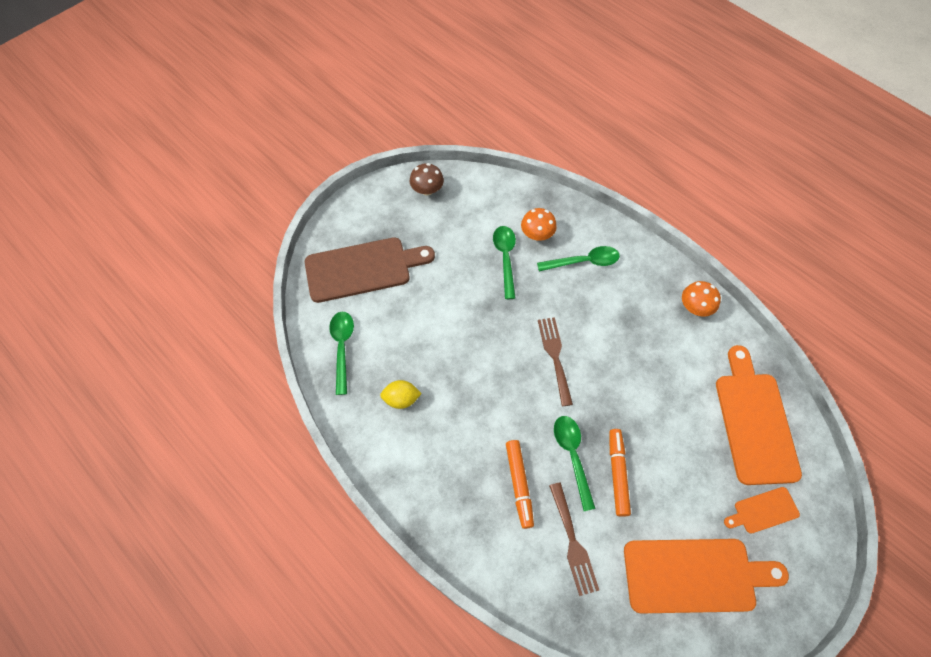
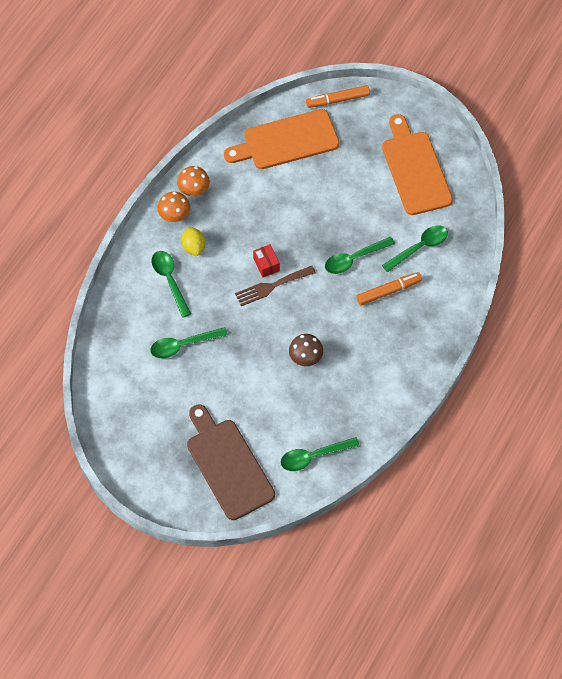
camera: 105 degrees left, 0 degrees up
(401, 399) = (346, 394): yellow lemon -> yellow lemon (194, 247)
(427, 190) = (119, 434): brown mushroom -> brown mushroom (305, 357)
(537, 234) = (149, 324): orange mushroom -> orange mushroom (174, 215)
(573, 543) = (419, 247): brown fork -> green spoon
(584, 357) = (266, 265): none -> red box
(617, 473) = (358, 226): orange marker -> orange marker (338, 100)
(763, 511) = (355, 132): orange cutting board -> none

